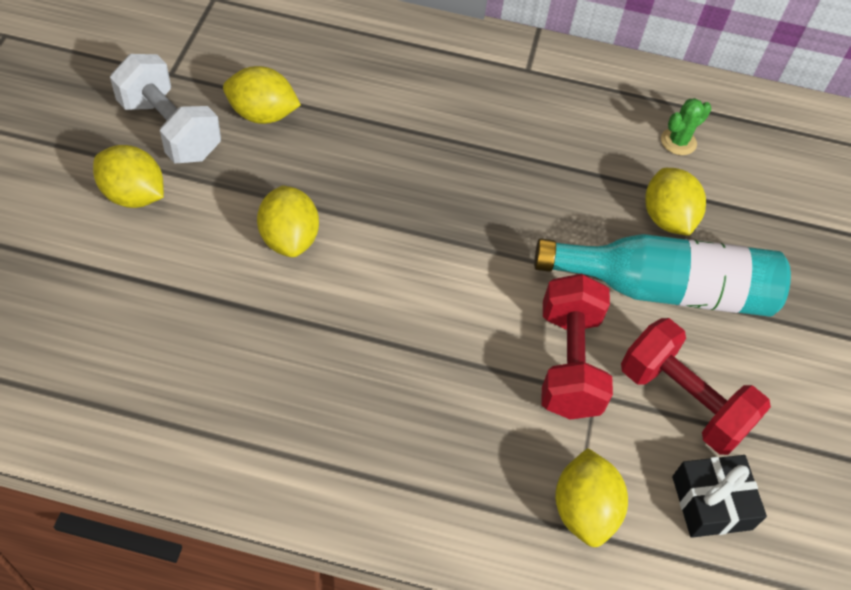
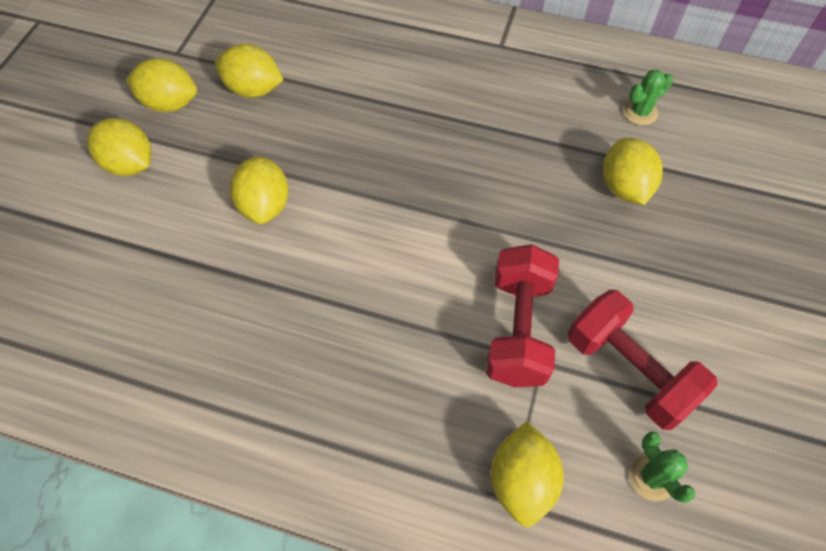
camera: 10 degrees right, 5 degrees up
(170, 129) = (170, 103): white dumbbell -> yellow lemon
(666, 289) = (619, 257): turquoise bottle -> none
(711, 502) = (652, 477): black gift -> green cactus

